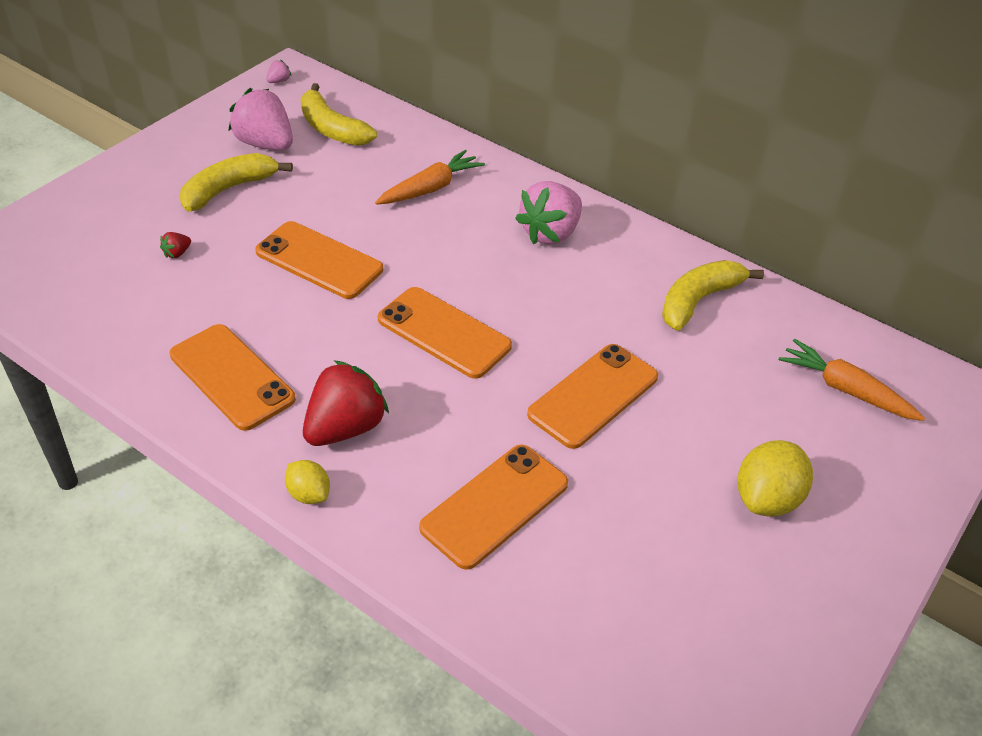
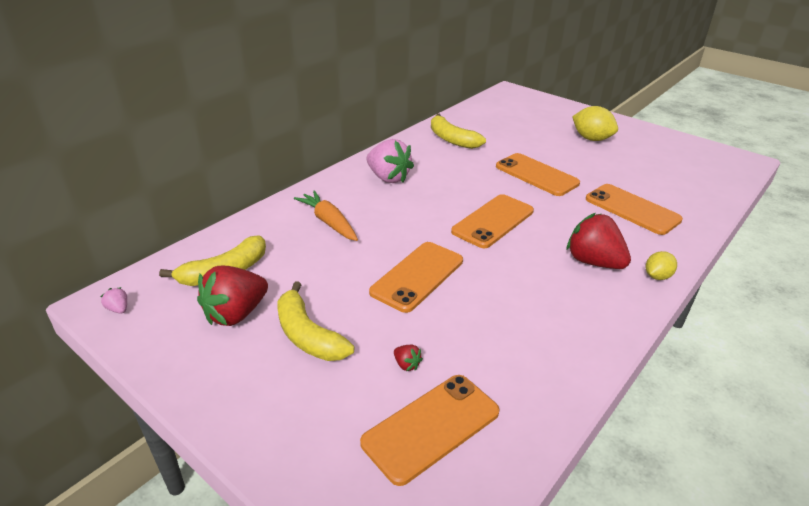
camera: 85 degrees left, 10 degrees down
(232, 377) = (561, 318): orange phone -> orange phone (431, 427)
(265, 144) = (236, 314): pink strawberry -> red strawberry
(846, 390) = (513, 113): orange carrot -> none

